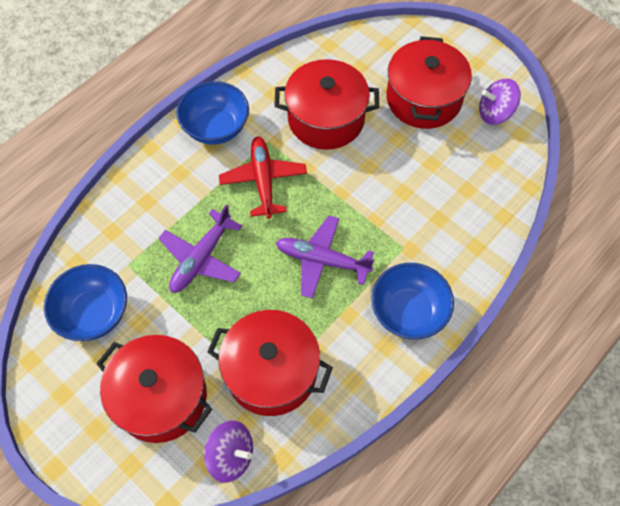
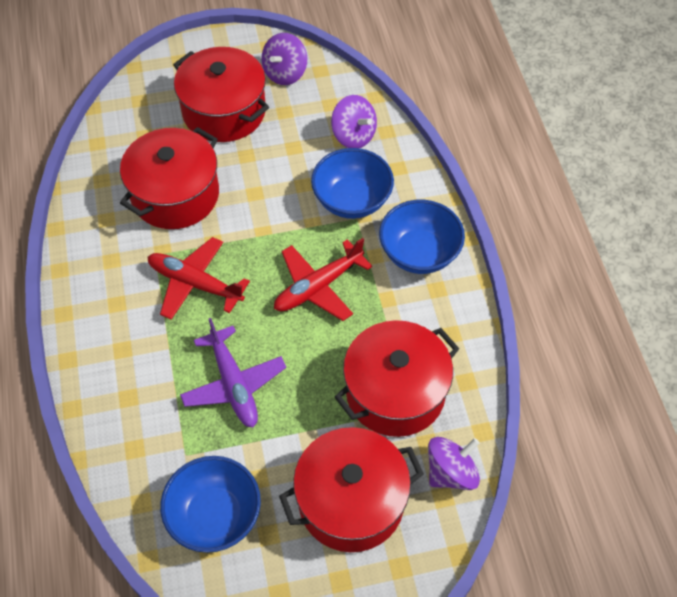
camera: 55 degrees left, 5 degrees down
(216, 128) = (99, 288): blue bowl -> blue bowl (352, 200)
(322, 260) = (318, 287): purple plane -> red plane
(479, 196) = (353, 135): none -> purple spinning top

